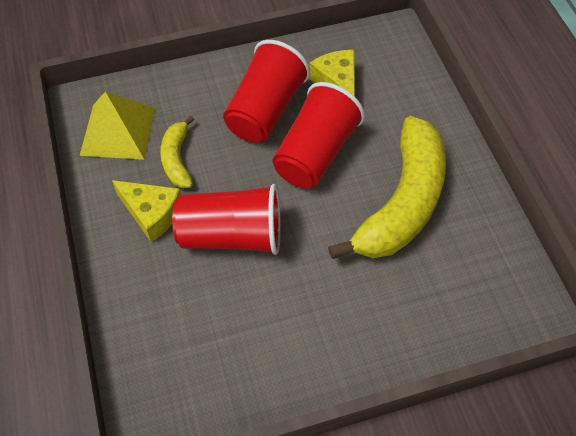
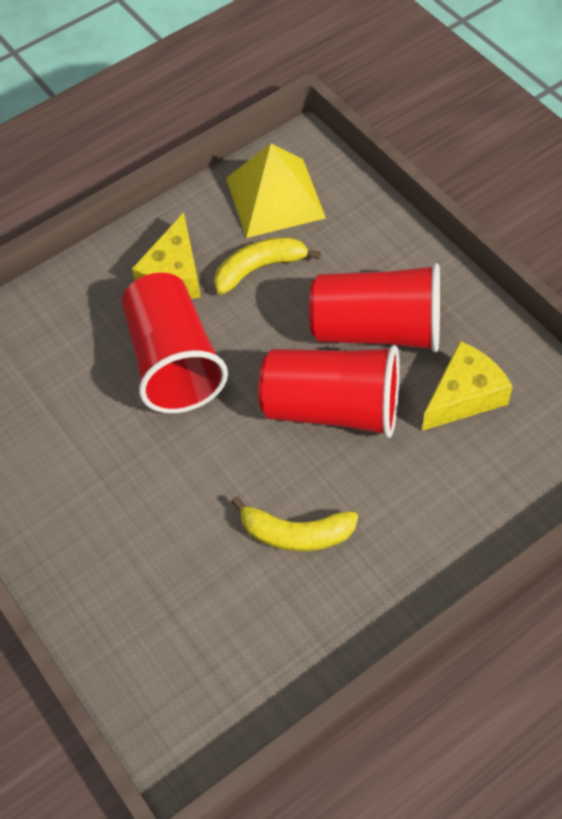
camera: 75 degrees right, 0 degrees up
(402, 202) = (296, 534): yellow banana -> yellow banana, size x0.48

